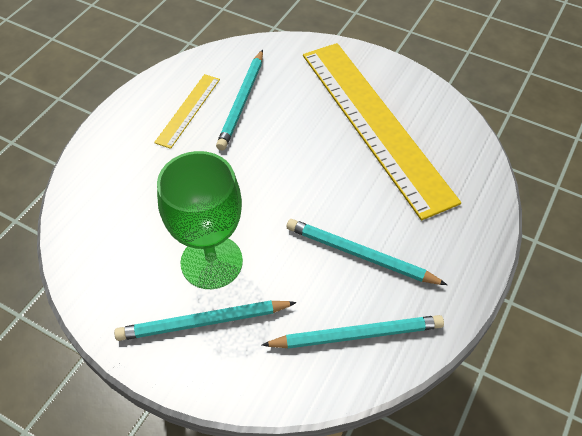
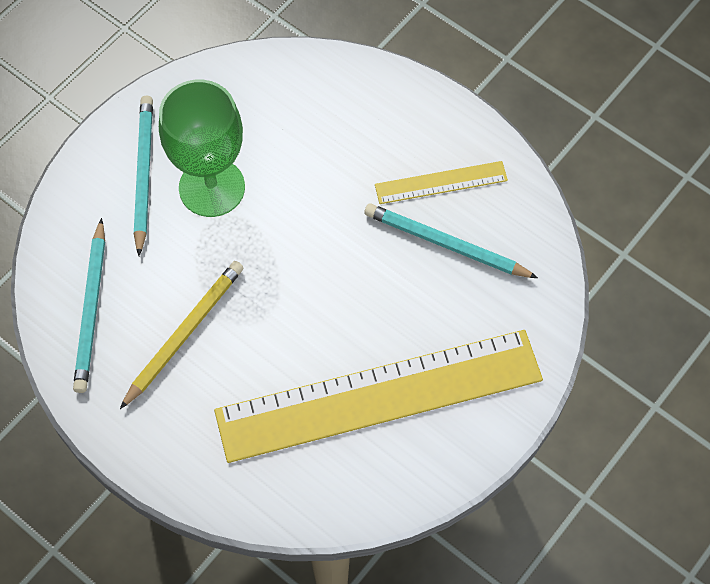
camera: 100 degrees right, 10 degrees up
(188, 110) = (441, 183): yellow ruler -> yellow ruler turned 45 degrees counterclockwise
(361, 255) = (184, 334): turquoise pencil -> yellow pencil

